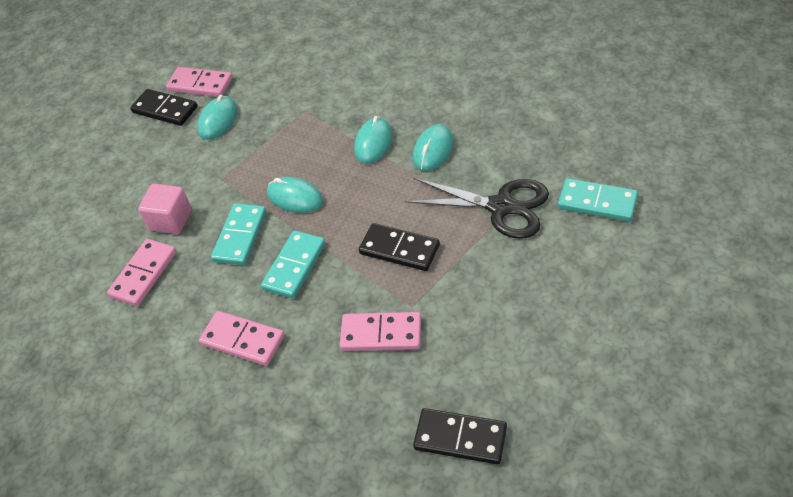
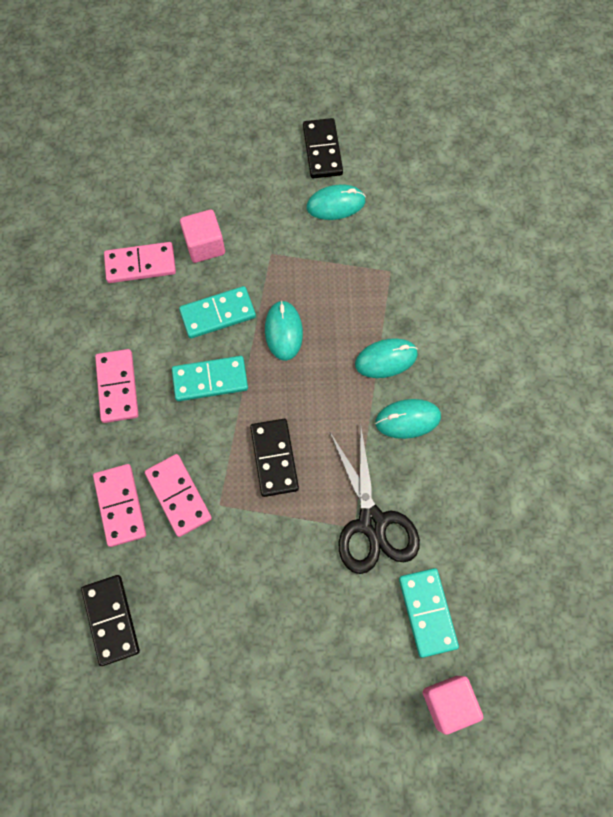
camera: 50 degrees right, 20 degrees up
(200, 84) = (370, 158): pink domino -> pink domino (120, 505)
(677, 219) = (448, 702): none -> pink cube

